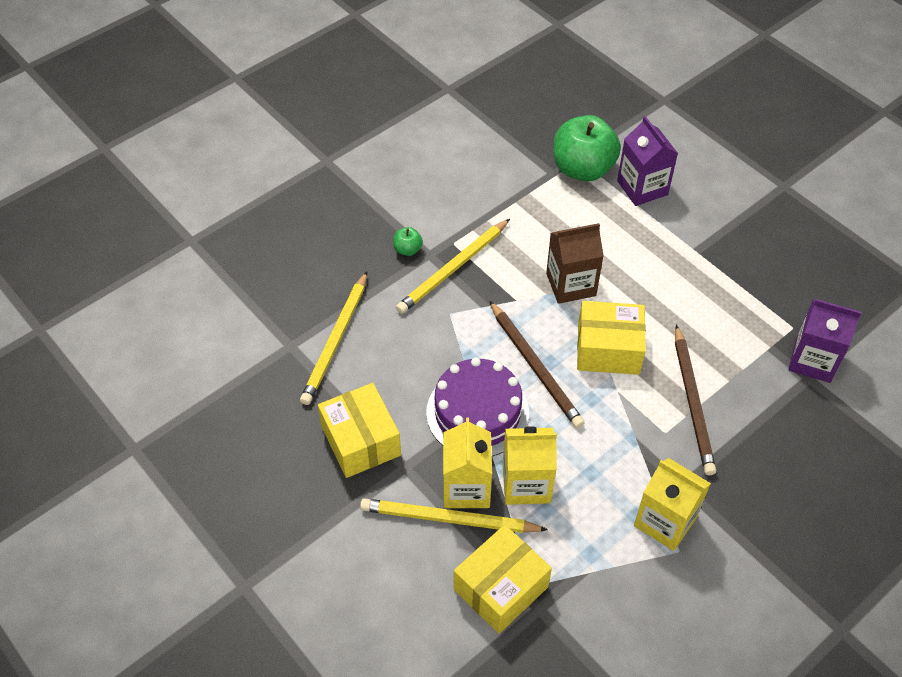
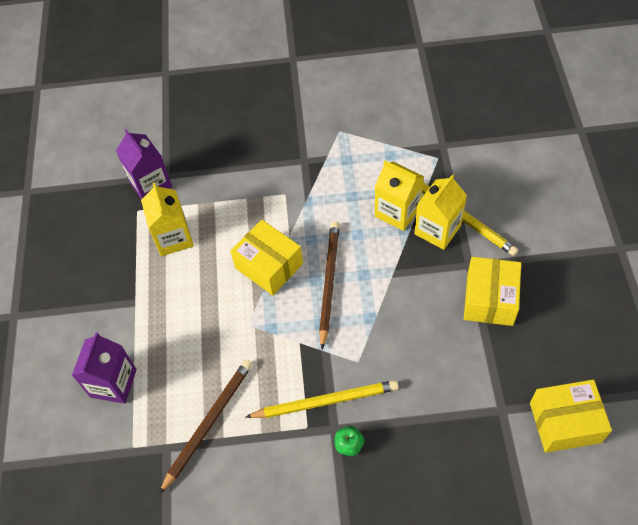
camera: 140 degrees left, 5 degrees up
(336, 341) = (462, 391): yellow pencil -> none
(477, 412) = (394, 273): purple cake -> none
(501, 588) = (457, 165): yellow box -> yellow box (565, 422)
(571, 284) = (248, 331): brown carton -> none
(583, 169) = (139, 435): green apple -> none
(665, 521) = (333, 148): yellow carton -> yellow carton (173, 238)
(692, 402) = (250, 201): brown pencil -> brown pencil (208, 423)

